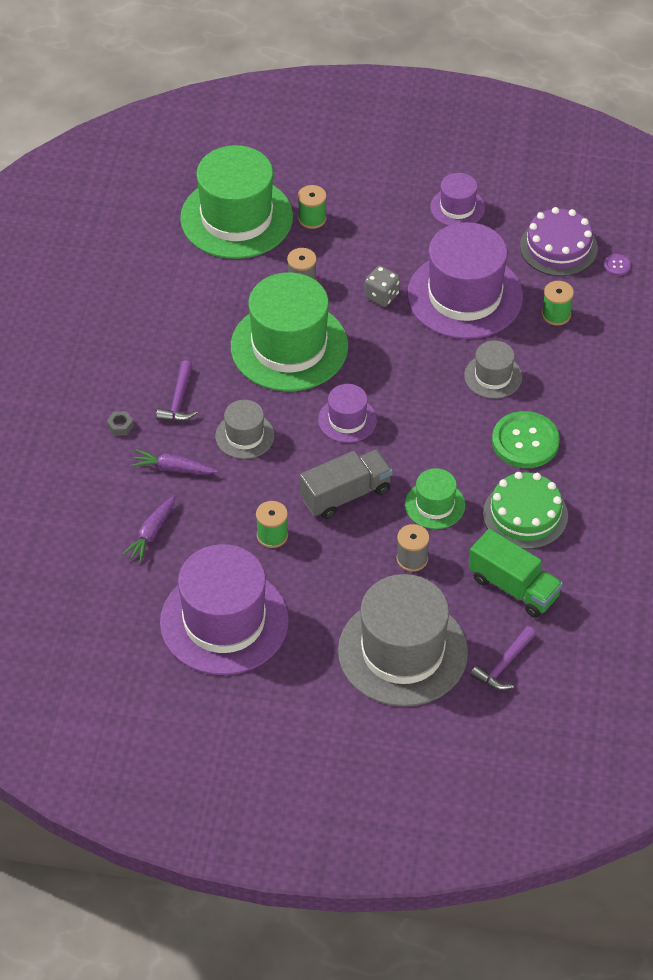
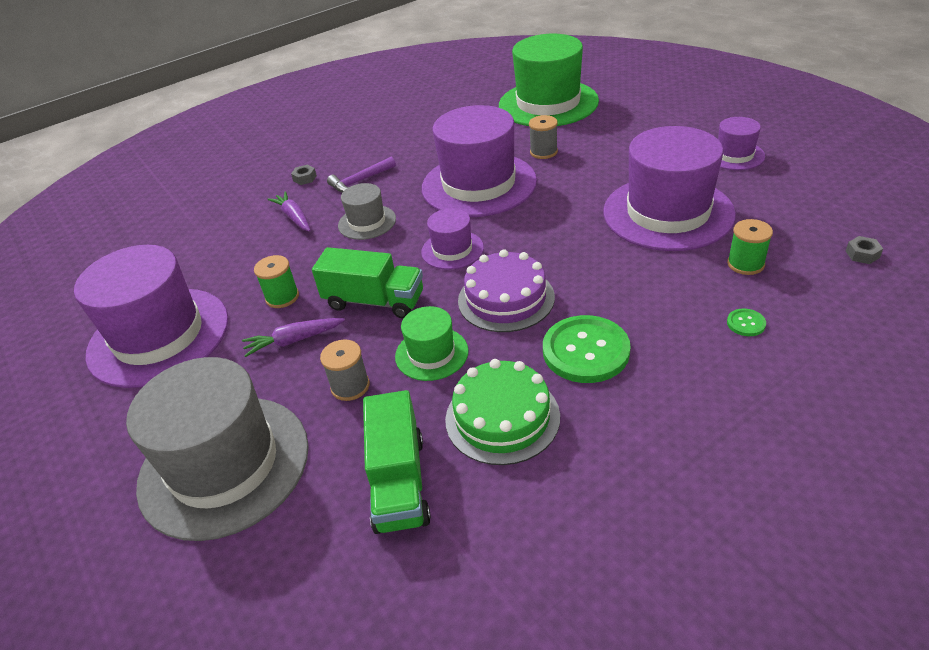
camera: 50 degrees right, 10 degrees down
(151, 533) = (219, 248): purple carrot -> purple carrot (294, 341)
(289, 346) = (478, 184): green hat -> purple hat
(312, 218) = (602, 121): green spool -> none
(346, 495) = (374, 301): grey truck -> green truck
(381, 296) = (594, 184): grey dice -> none
(493, 376) = (620, 281): grey hat -> none
(504, 665) = (280, 560): purple hammer -> none
(558, 247) = (807, 216): purple cake -> purple cake (506, 299)
(596, 363) = (746, 323): none -> green button
(617, 265) = (862, 254): purple button -> grey nut

